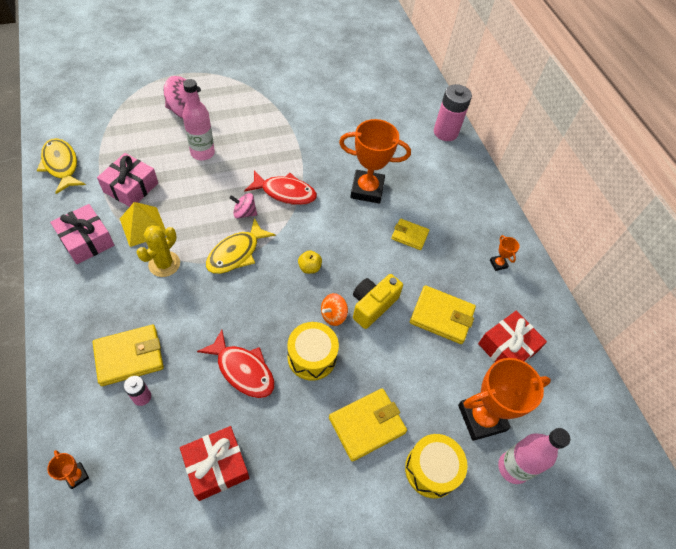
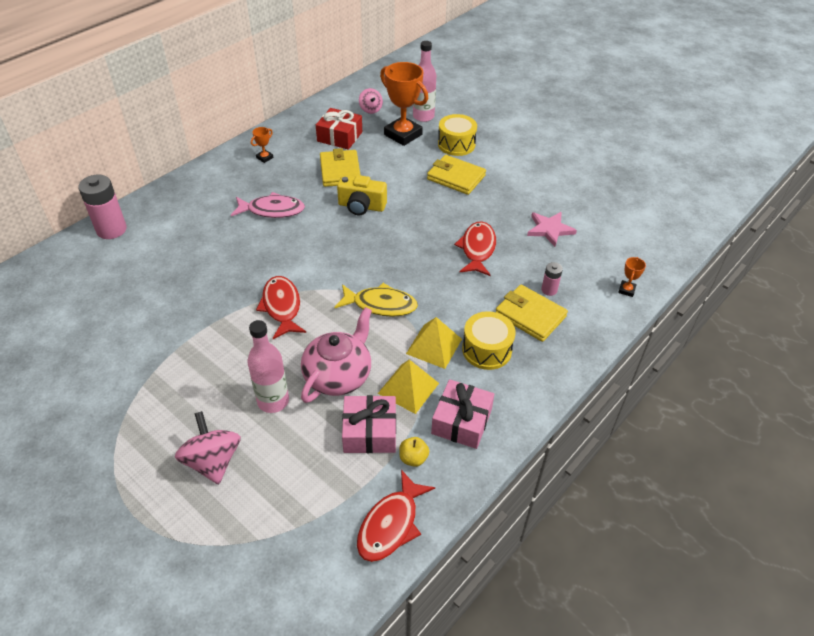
camera: 115 degrees left, 10 degrees down
(61, 165) = (391, 524): yellow fish -> red fish
(164, 264) = (434, 346): yellow cactus -> yellow pyramid
(191, 194) = (338, 375): none -> pink teapot
(216, 466) = (549, 229): red gift -> pink star
(244, 213) = (331, 323): pink spinning top -> pink spinning top (370, 109)
(309, 267) = (356, 253): yellow apple -> yellow apple (413, 458)
(312, 357) = (433, 220): yellow drum -> yellow drum (487, 350)
(333, 315) = (389, 223): orange spinning top -> none
(367, 190) = (235, 254): orange trophy -> none
(409, 235) = (272, 210): yellow wallet -> pink fish

